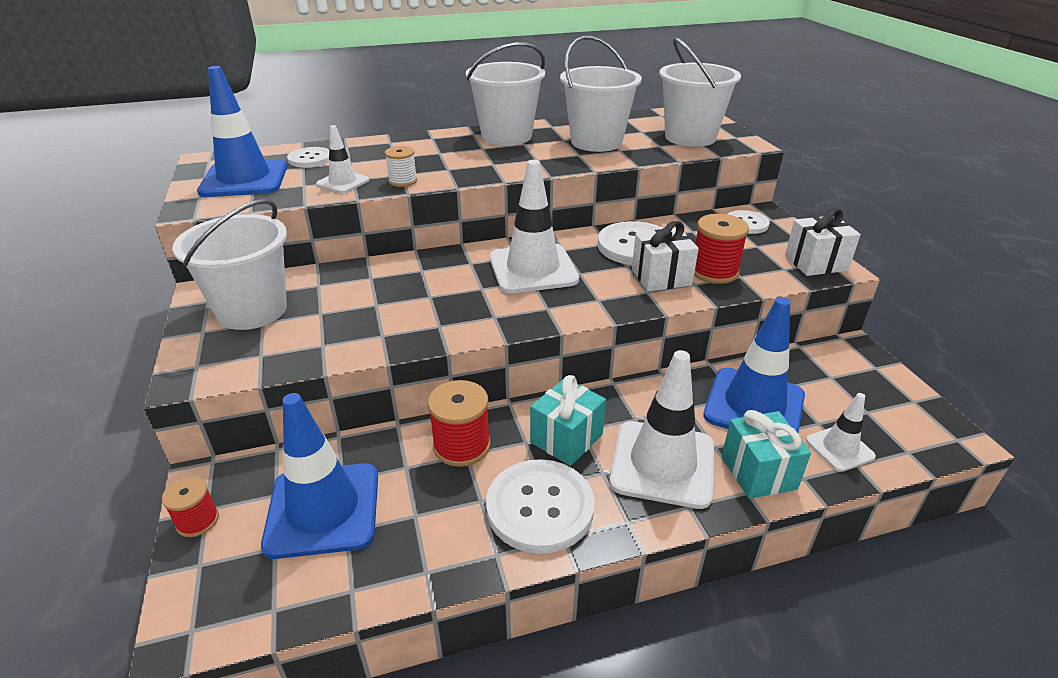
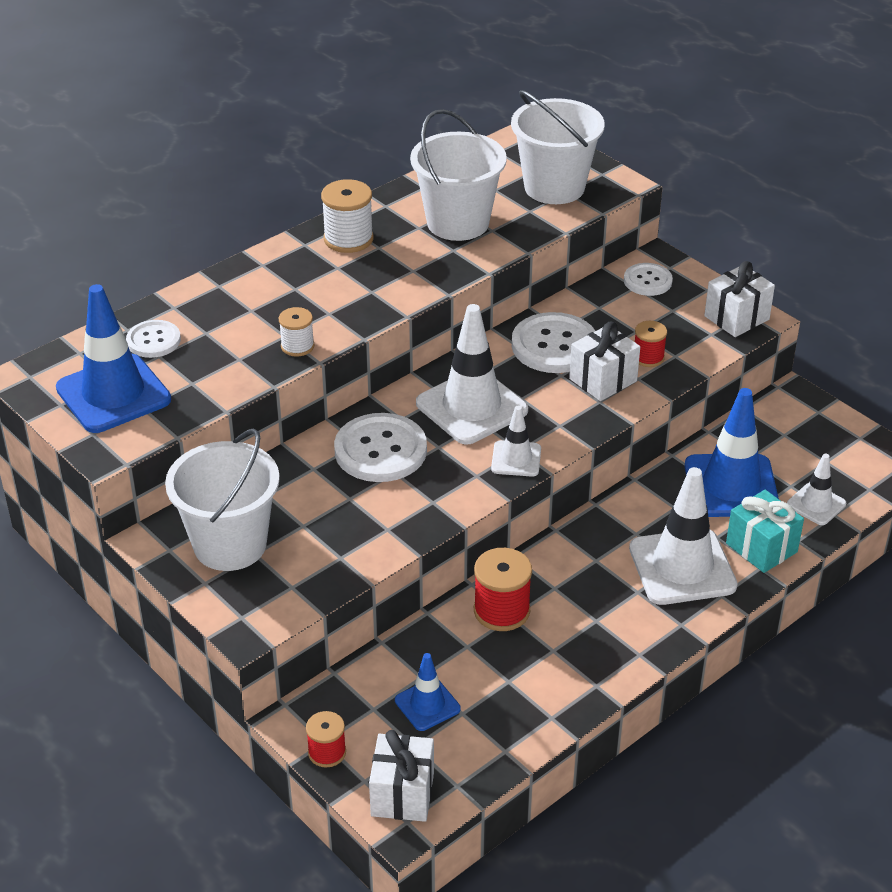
camera: 25 degrees left, 5 degrees up
(216, 596) = (402, 794): none -> white gift
(323, 509) = (427, 705): blue traffic cone -> blue traffic cone, size x0.53
(343, 182) = (232, 367): white traffic cone -> white traffic cone (516, 459)
(506, 136) = (348, 239): white bucket -> white spool
(540, 507) = (605, 638): white button -> white button (380, 450)
(566, 438) = (588, 572): turquoise gift -> none
(714, 271) = (648, 357): red spool -> red spool, size x0.62

